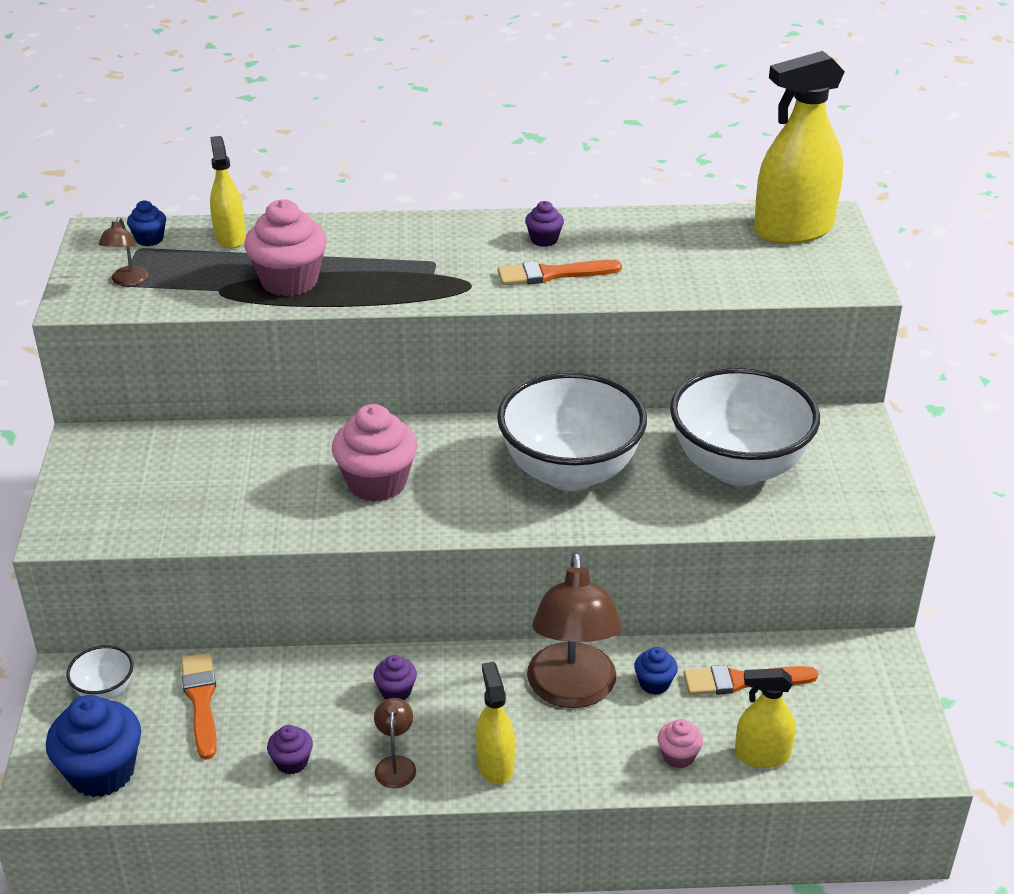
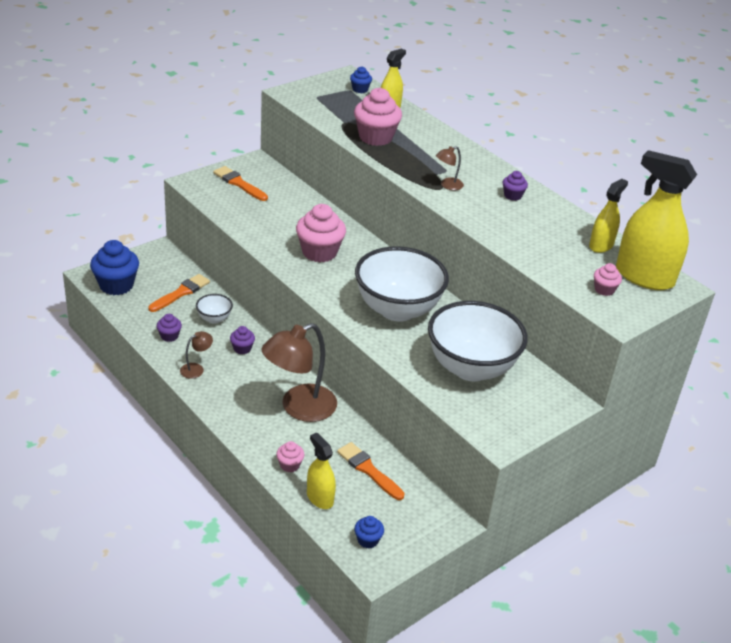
camera: 50 degrees right, 0 degrees up
(105, 690) = (162, 263): white bowl -> white bowl (214, 318)
(127, 281) = (321, 98): brown lamp -> brown lamp (447, 185)
(495, 764) = (225, 401): yellow spray bottle -> yellow spray bottle (601, 245)
(553, 274) = (484, 209): orange brush -> orange brush (239, 183)
(654, 683) = (333, 436): blue cupcake -> blue cupcake (368, 540)
(795, 268) = (604, 290): none -> pink cupcake

